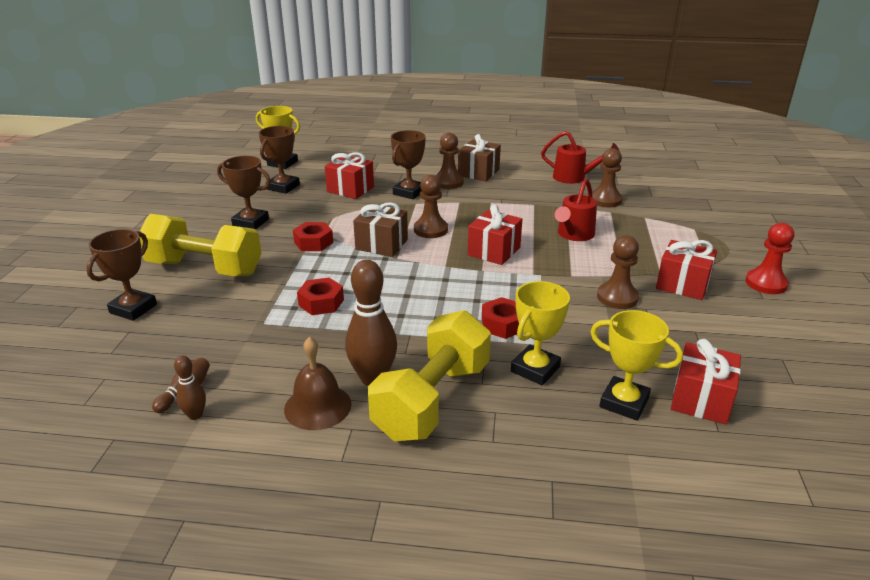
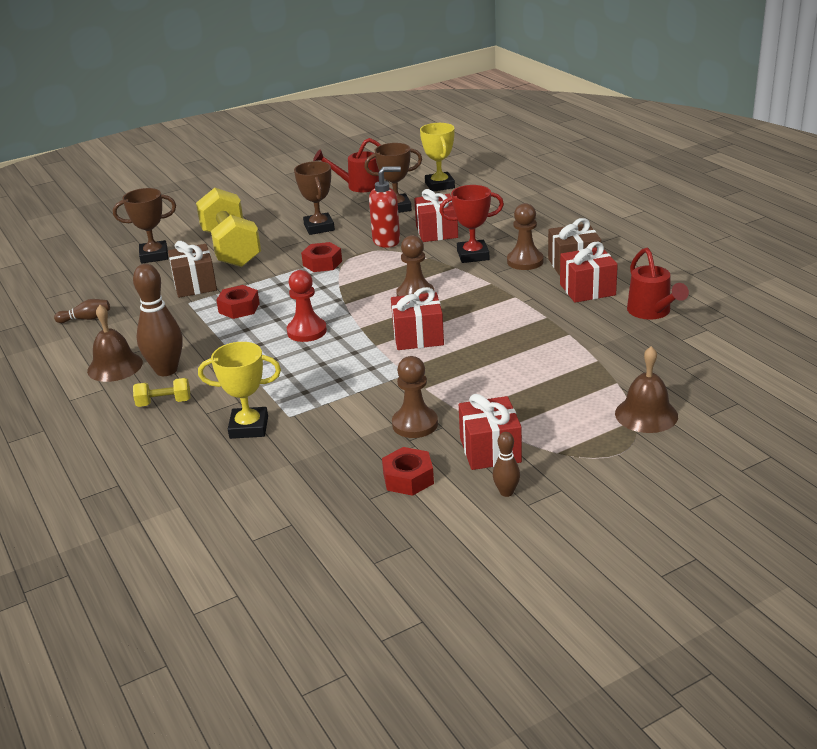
camera: 55 degrees right, 0 degrees up
(195, 415) = (67, 334): brown bowling pin -> brown bowling pin (506, 492)
(328, 209) = (387, 241): none -> red soap dispenser
(381, 244) = (358, 288): brown gift -> brown gift (195, 285)
(409, 192) = (473, 255): brown trophy -> red trophy
(432, 400) = (164, 402): yellow dumbbell -> yellow dumbbell, size x0.42
(502, 324) = (298, 389): red nut -> red nut (408, 478)
(573, 235) = (511, 360): red watering can -> red watering can (359, 186)
(605, 200) = (623, 348): brown pawn -> none
(624, 403) = (245, 482): yellow trophy -> none
(692, 224) = (646, 414): none -> brown bell
(701, 399) = (289, 518): red gift -> red gift (587, 290)
(766, 283) = (564, 498): red pawn -> red pawn (307, 331)

